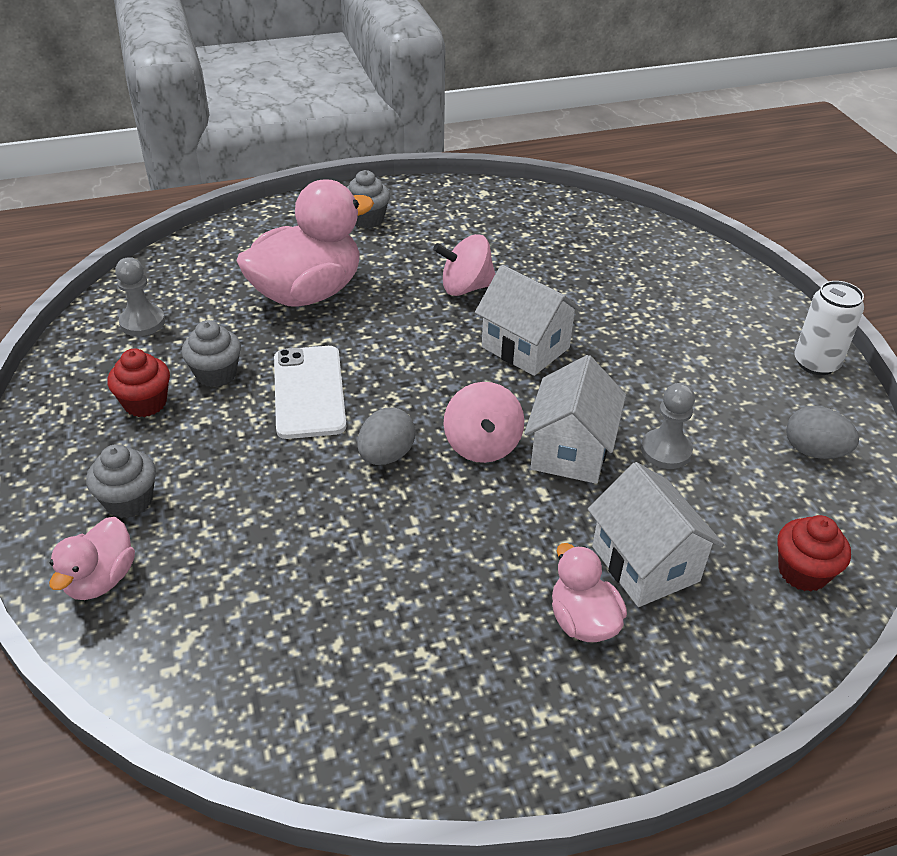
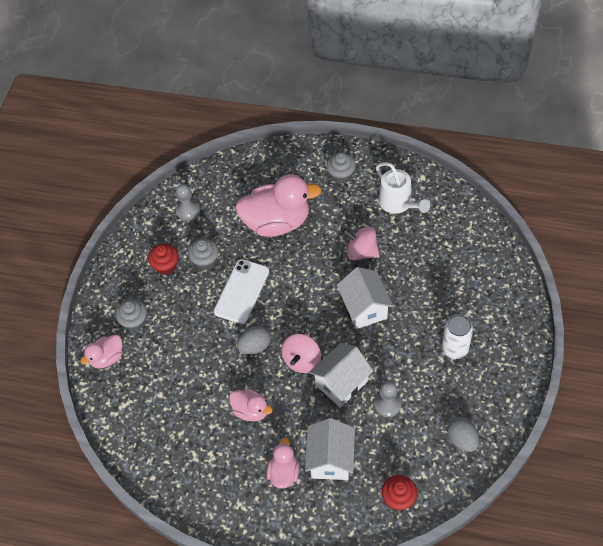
camera: 35 degrees right, 15 degrees up
(449, 550) = (251, 411): none -> pink duck
(475, 225) = (398, 203): none -> white watering can
(816, 363) = (513, 387): white can -> white can (455, 348)

